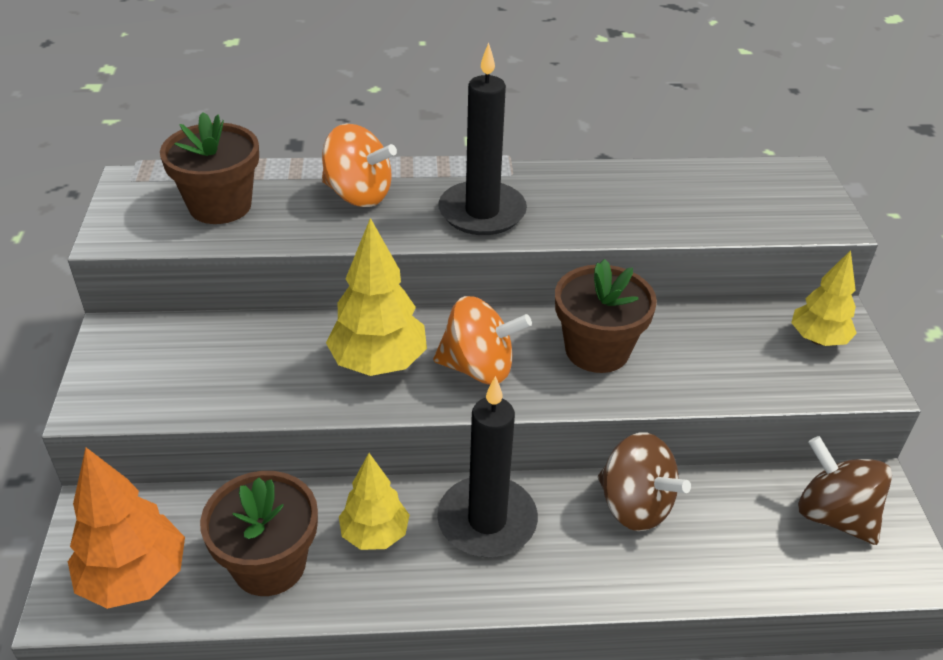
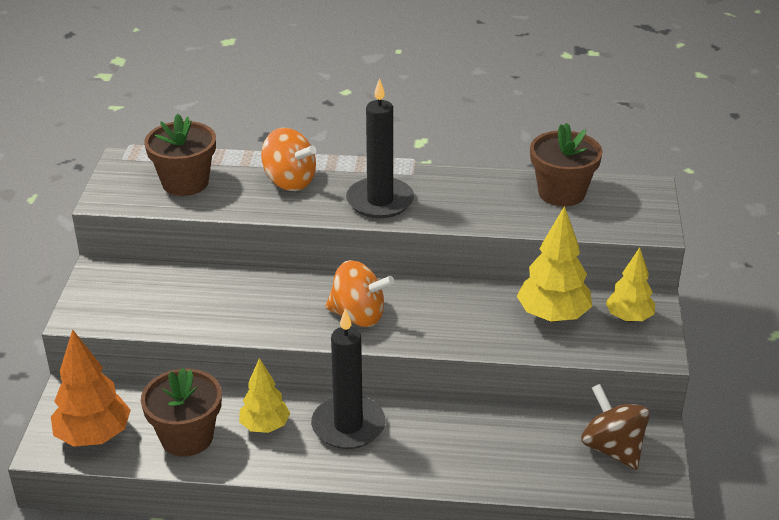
camera: 10 degrees right, 5 degrees down
(378, 363) = (285, 306): yellow tree -> yellow tree (553, 316)
(597, 350) = (452, 311): brown flower pot -> brown flower pot (561, 193)
(635, 506) = (461, 427): brown spinning top -> none

